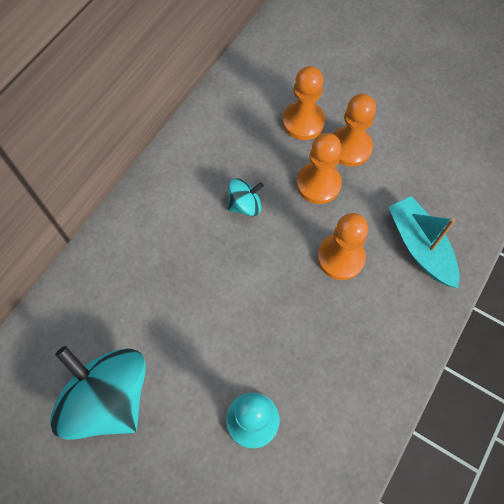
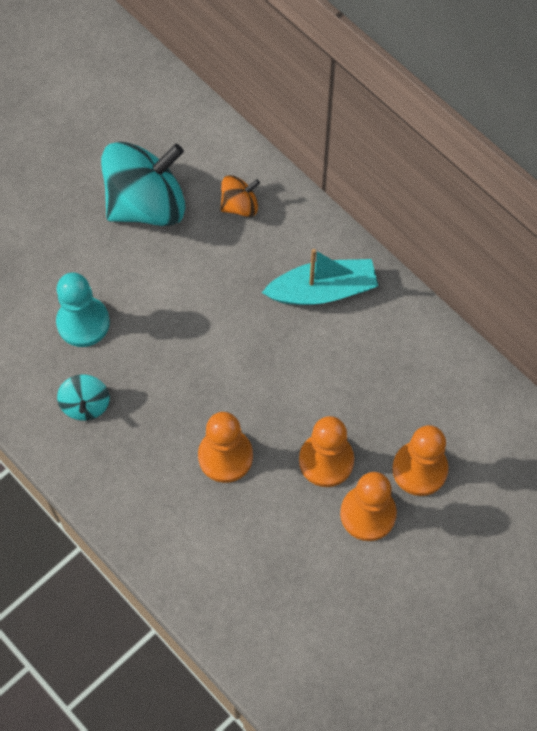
camera: 105 degrees right, 0 degrees up
(96, 309) = (240, 205): none -> orange spinning top
(245, 205) = (320, 373): turquoise spinning top -> turquoise spinning top (85, 404)
(419, 246) = (213, 548): turquoise boat -> turquoise boat (323, 290)

